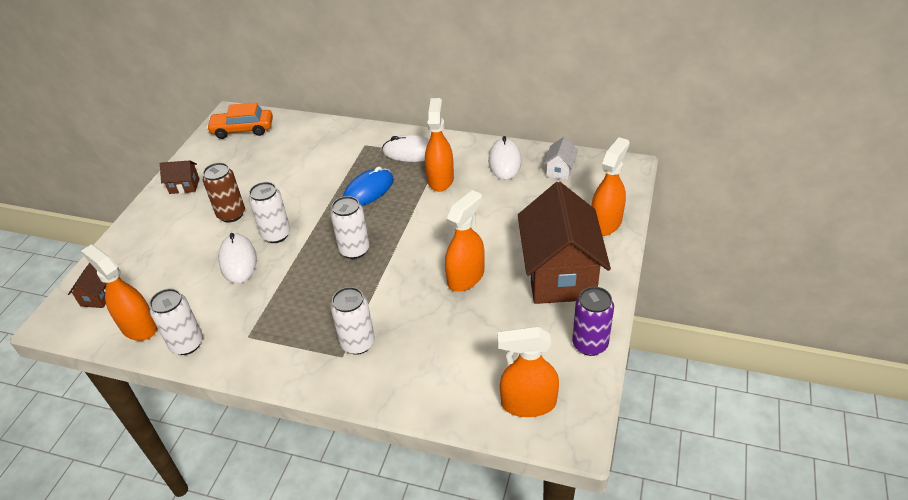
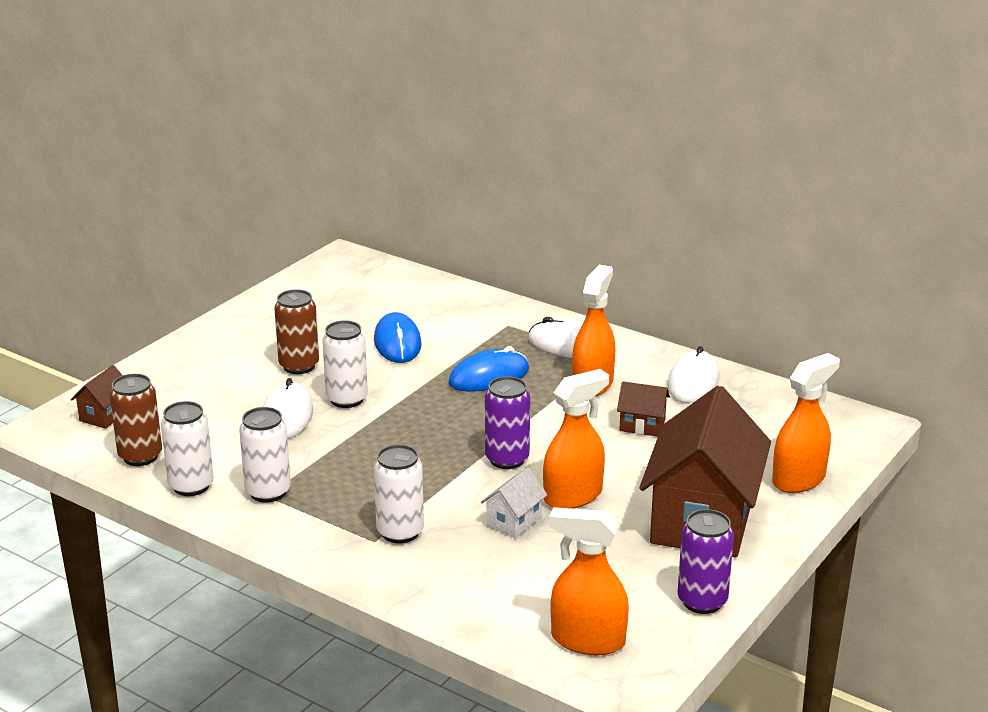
camera: 15 degrees right, 15 degrees down
(138, 327) = (140, 456): orange spray bottle -> brown can
(184, 186) = (252, 323): brown house -> brown house (642, 425)
(242, 129) = (352, 276): orange car -> none
(294, 177) = (397, 343): none -> blue mouse
(354, 250) = (440, 436): white can -> white can (268, 492)
(408, 257) = (507, 459): none -> purple can
(560, 170) = (766, 407): white house -> white house (514, 521)

